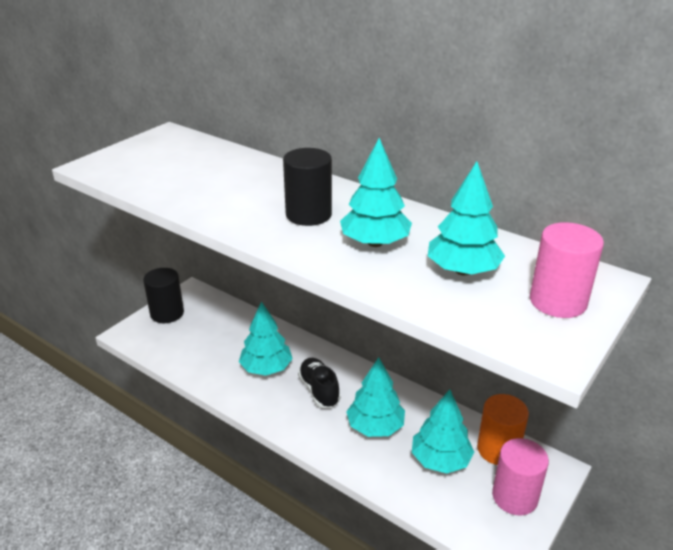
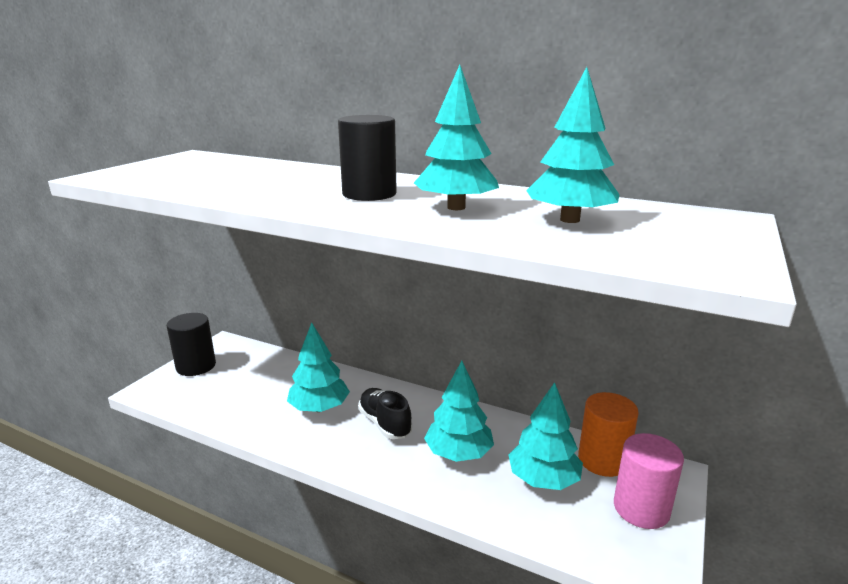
camera: 10 degrees left, 10 degrees down
(558, 301) = (694, 234): pink cylinder -> none

